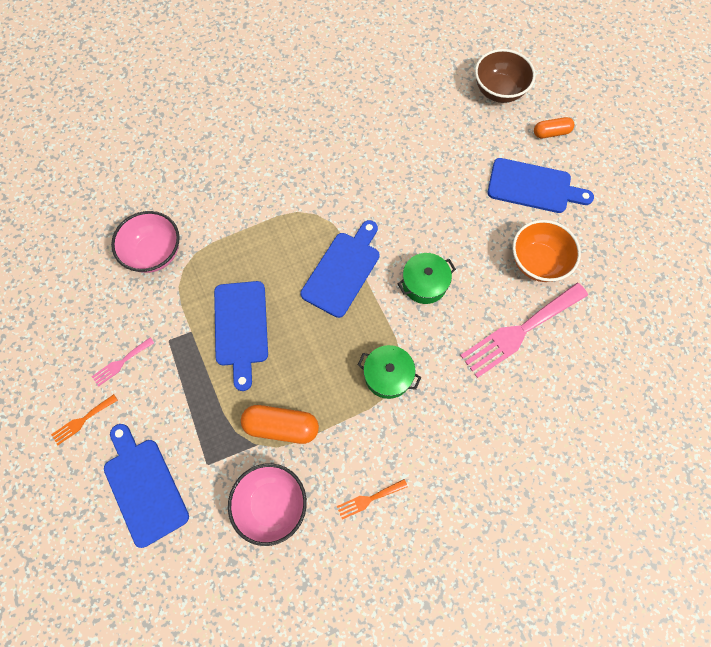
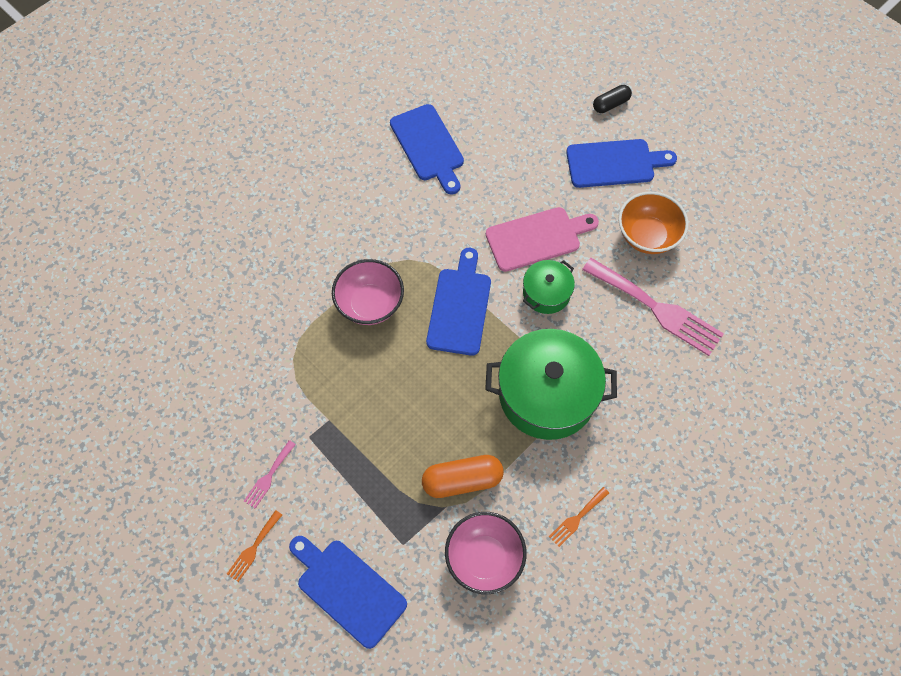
camera: 20 degrees left, 5 degrees down
(155, 253) = (255, 353): pink bowl -> pink bowl (370, 304)
(241, 328) = (379, 398): blue cutting board -> blue cutting board (428, 146)
(388, 375) = (547, 394): green pot -> green pot, size x1.93
(436, 232) = (537, 238): none -> pink cutting board
(499, 91) = (542, 77): brown bowl -> none
(520, 331) = (657, 308): pink fork -> pink fork turned 90 degrees counterclockwise
(551, 133) = (611, 104): orange capsule -> black capsule

